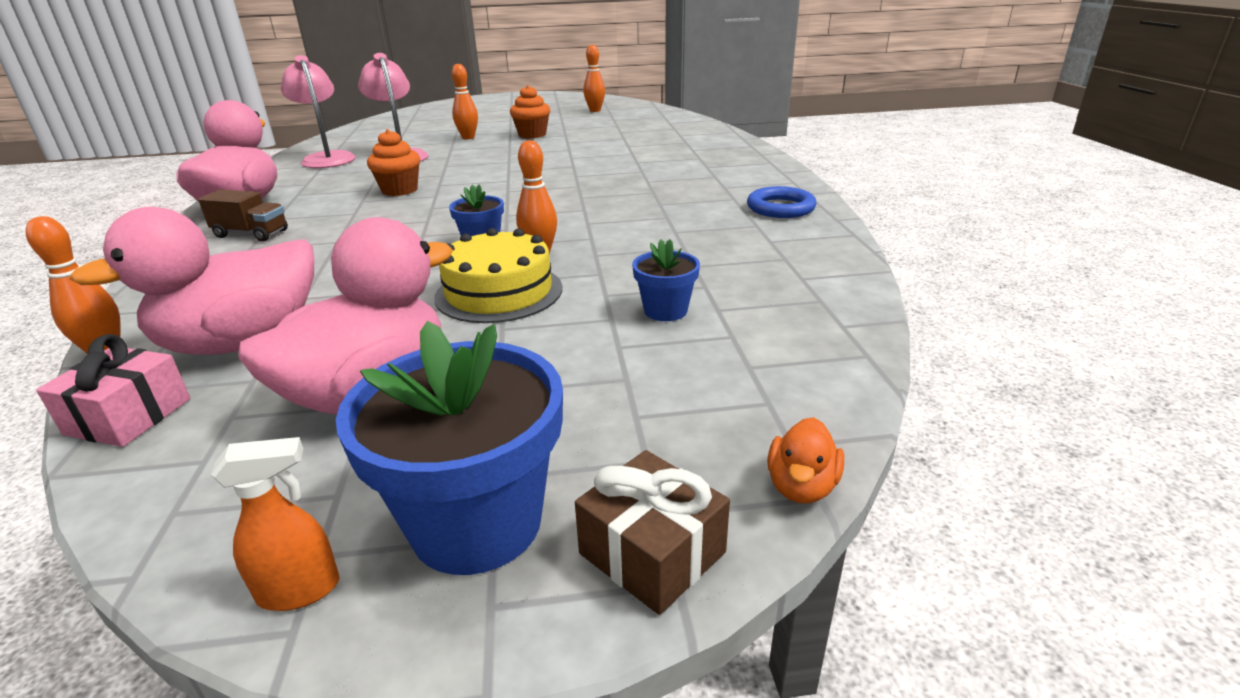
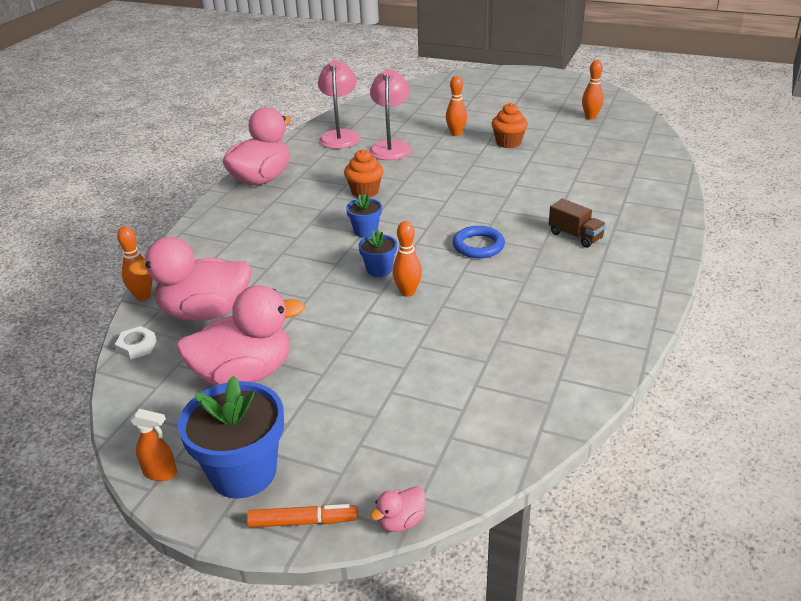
camera: 30 degrees right, 5 degrees up
(129, 416) = (137, 346): pink gift -> white nut
(251, 234) = (252, 213): brown truck -> brown truck (575, 236)
(499, 292) = (358, 320): yellow cake -> none
(652, 553) = (303, 521): brown gift -> orange marker
(665, 310) = (442, 373): blue flower pot -> blue flower pot (365, 231)
(780, 208) = (621, 300): blue ring -> blue ring (478, 246)
(801, 486) = (401, 521): orange duck -> pink duck

